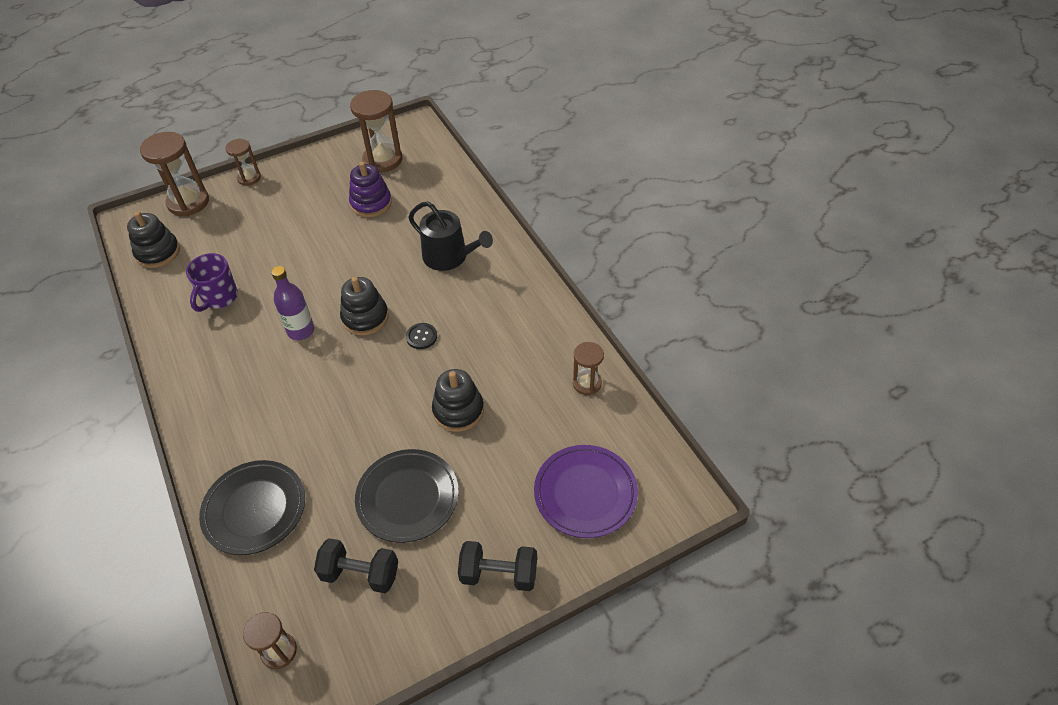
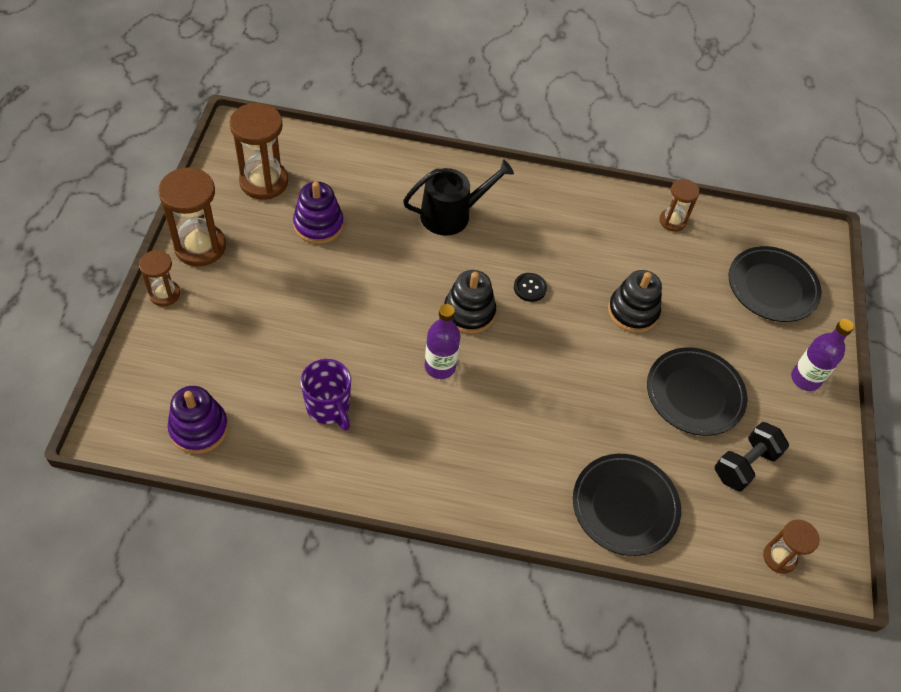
camera: 60 degrees left, 5 degrees up
(158, 252) = (199, 428): black stacking toy -> purple stacking toy
(188, 202) = (143, 364): brown hourglass -> brown hourglass (200, 247)
(499, 574) = (805, 379): black dumbbell -> purple bottle
(585, 493) = (772, 287): purple plate -> black plate

